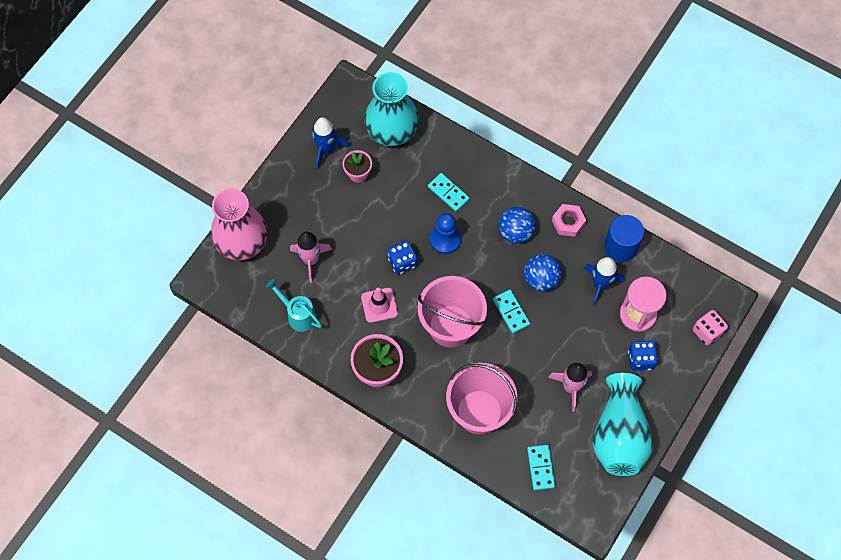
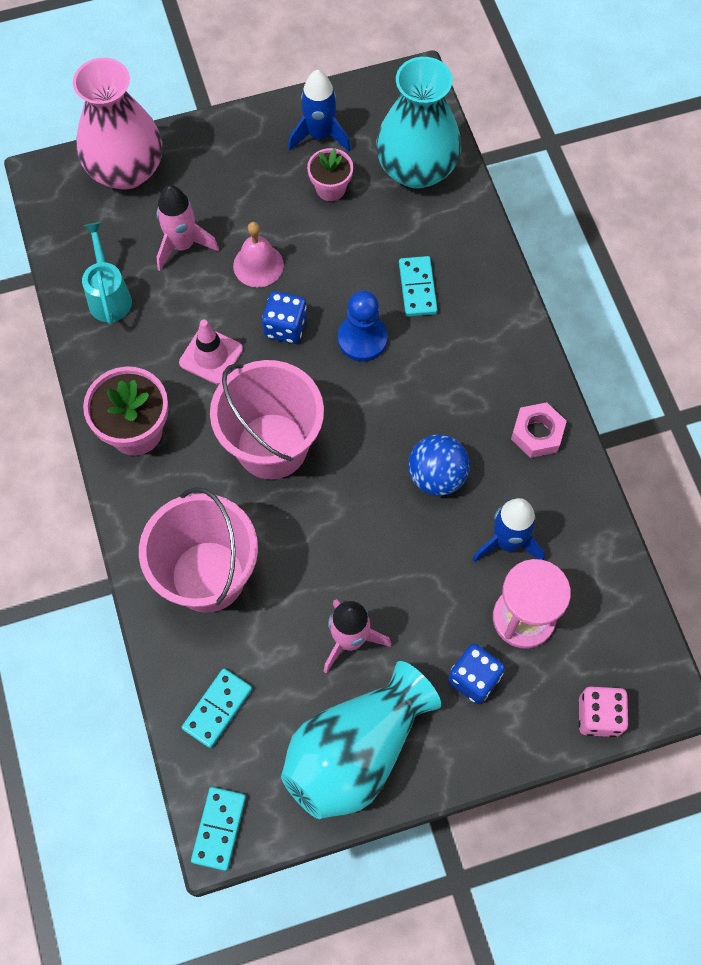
camera: 40 degrees right, 0 degrees up
(359, 241) = (258, 265): none -> pink bell
(511, 312) = (361, 487): turquoise domino -> turquoise domino (219, 829)
(515, 232) = (458, 395): blue ball -> none
(620, 247) = (579, 515): blue cylinder -> none

